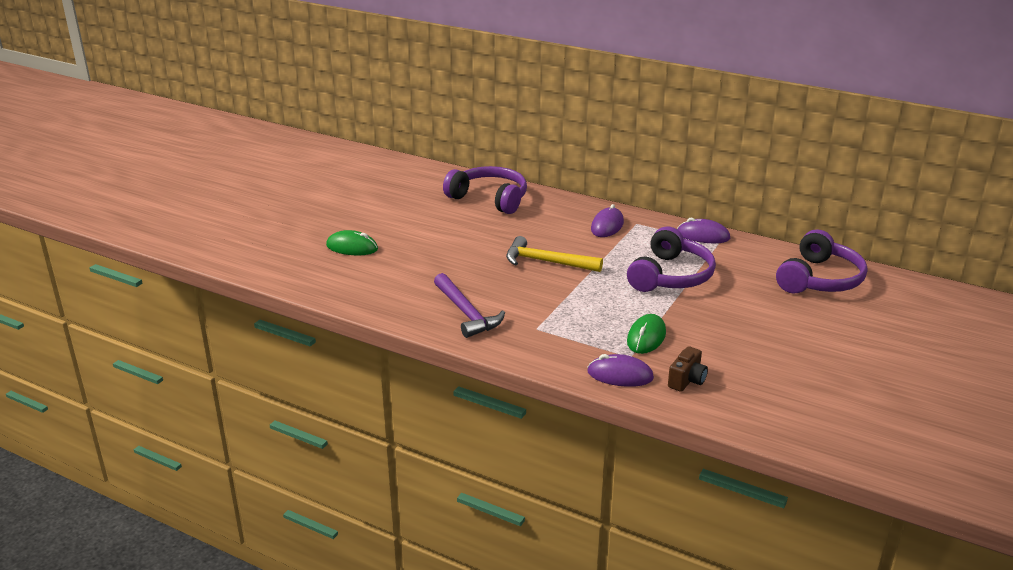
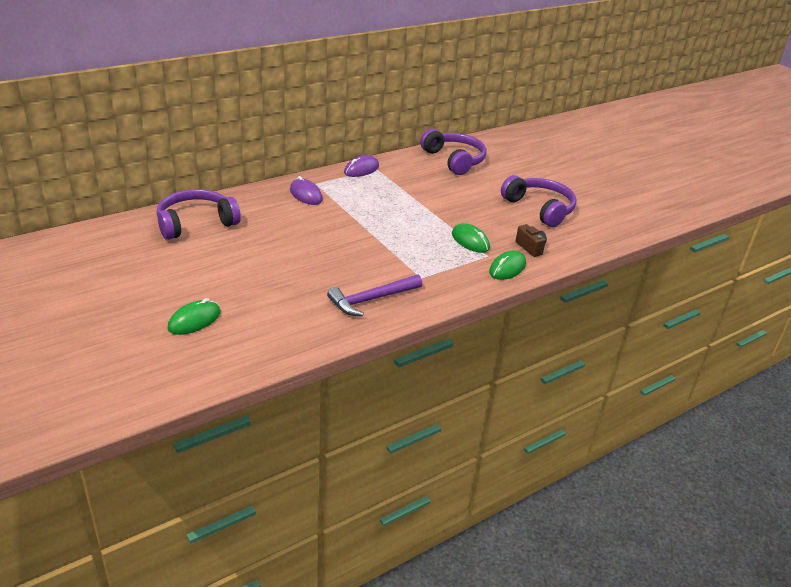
camera: 65 degrees left, 5 degrees up
(466, 313) = (371, 299): purple hammer -> purple hammer turned 150 degrees clockwise
(546, 262) = (331, 238): yellow hammer -> none
(620, 375) = (507, 268): purple mouse -> green mouse
(671, 276) = (402, 201): purple headphones -> purple headphones (540, 208)

